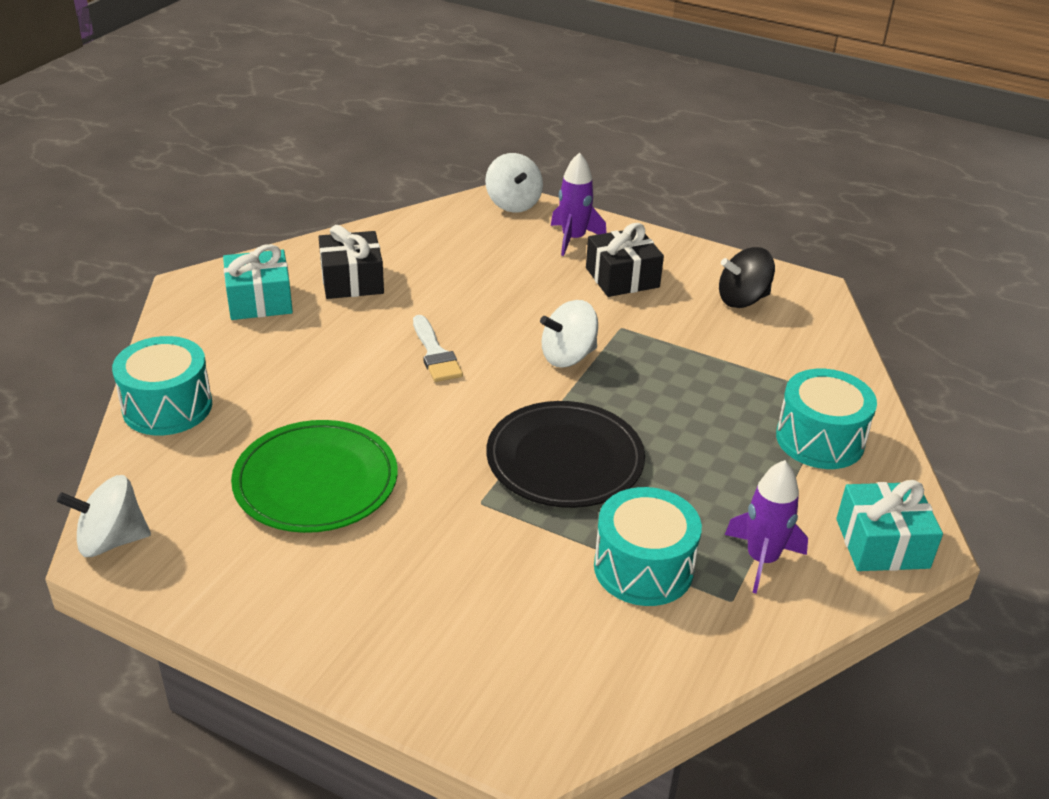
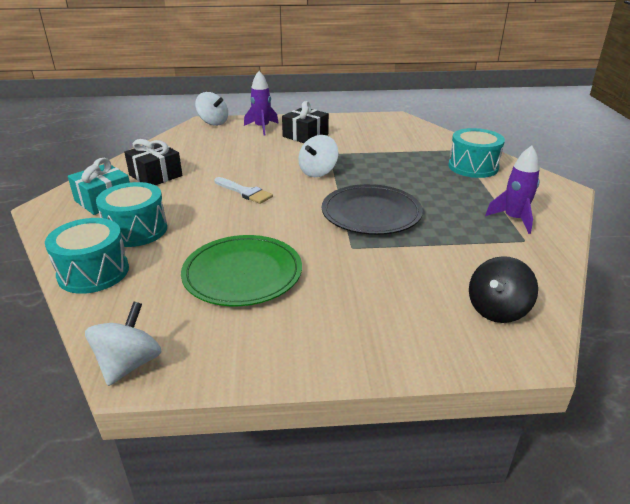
camera: 30 degrees left, 5 degrees down
(111, 540) = (129, 364): white spinning top -> white spinning top turned 150 degrees clockwise
(643, 568) = (469, 243): turquoise drum -> turquoise drum (136, 230)
(742, 299) = (371, 129): black spinning top -> black spinning top (497, 310)
(882, 543) = (550, 194): turquoise gift -> none

